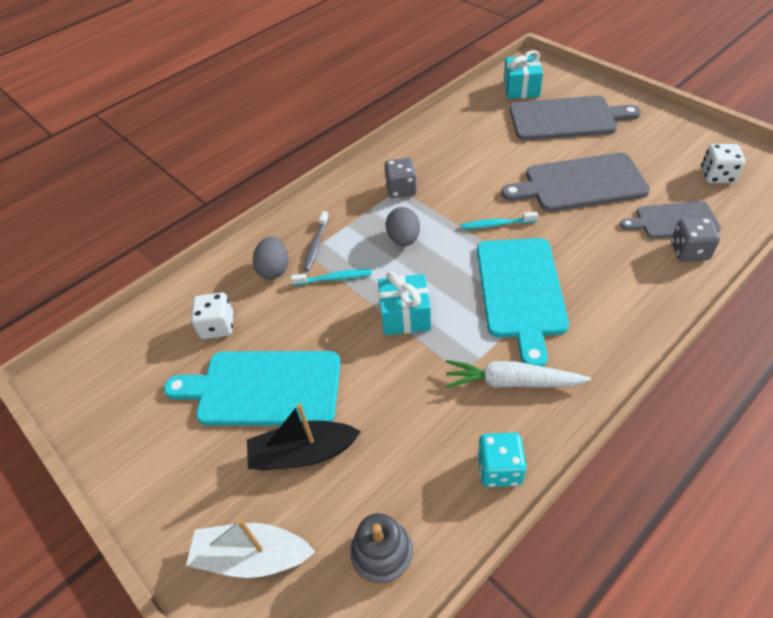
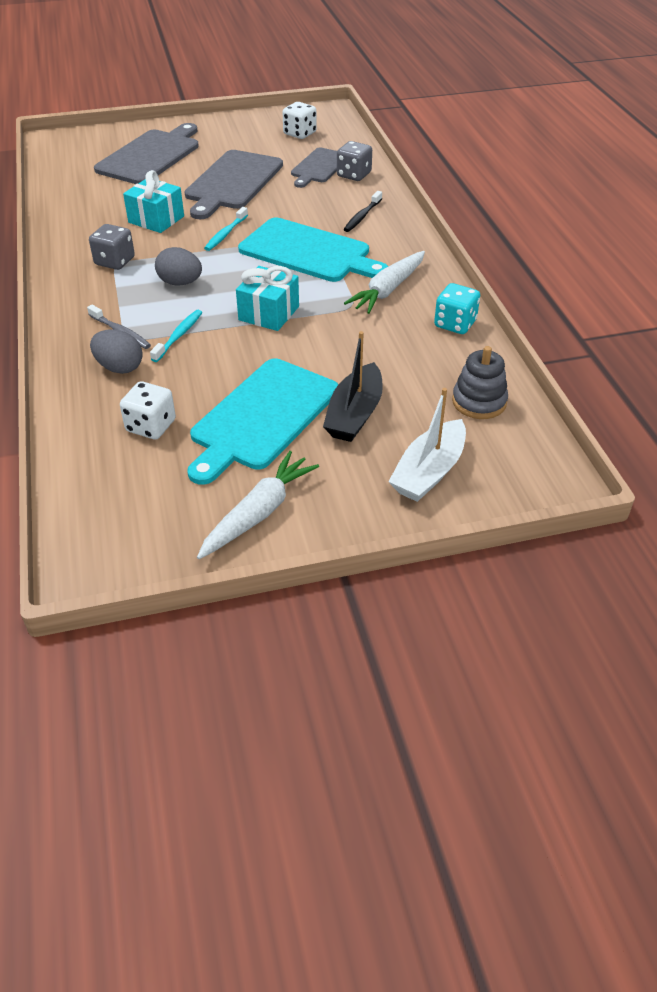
camera: 65 degrees left, 5 degrees down
(148, 449) = (259, 513): none -> white carrot
(521, 89) = (78, 157): turquoise gift -> turquoise gift (156, 219)
(620, 297) = (362, 216): none -> black toothbrush

